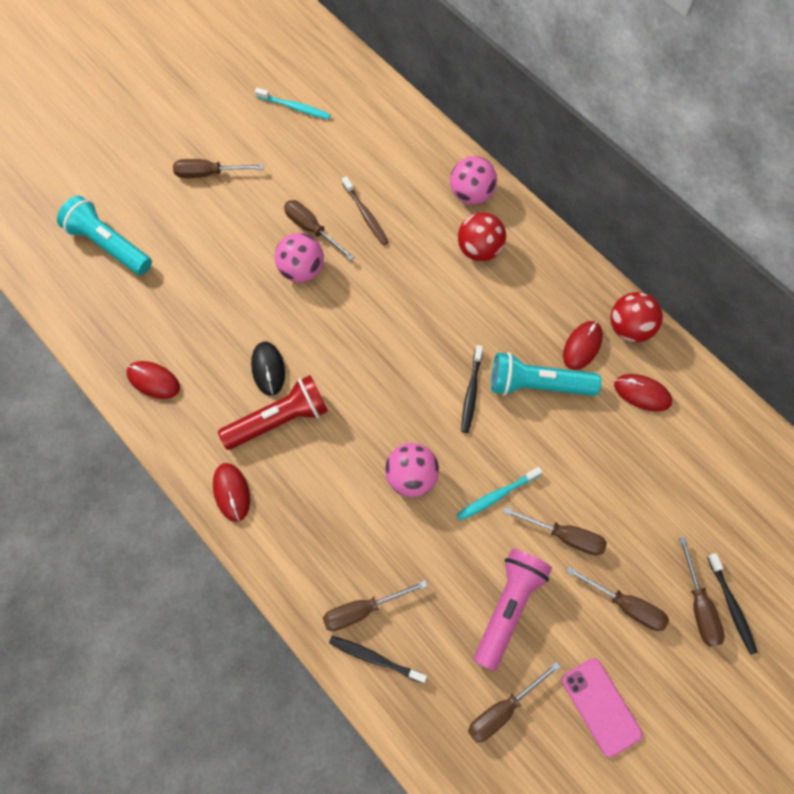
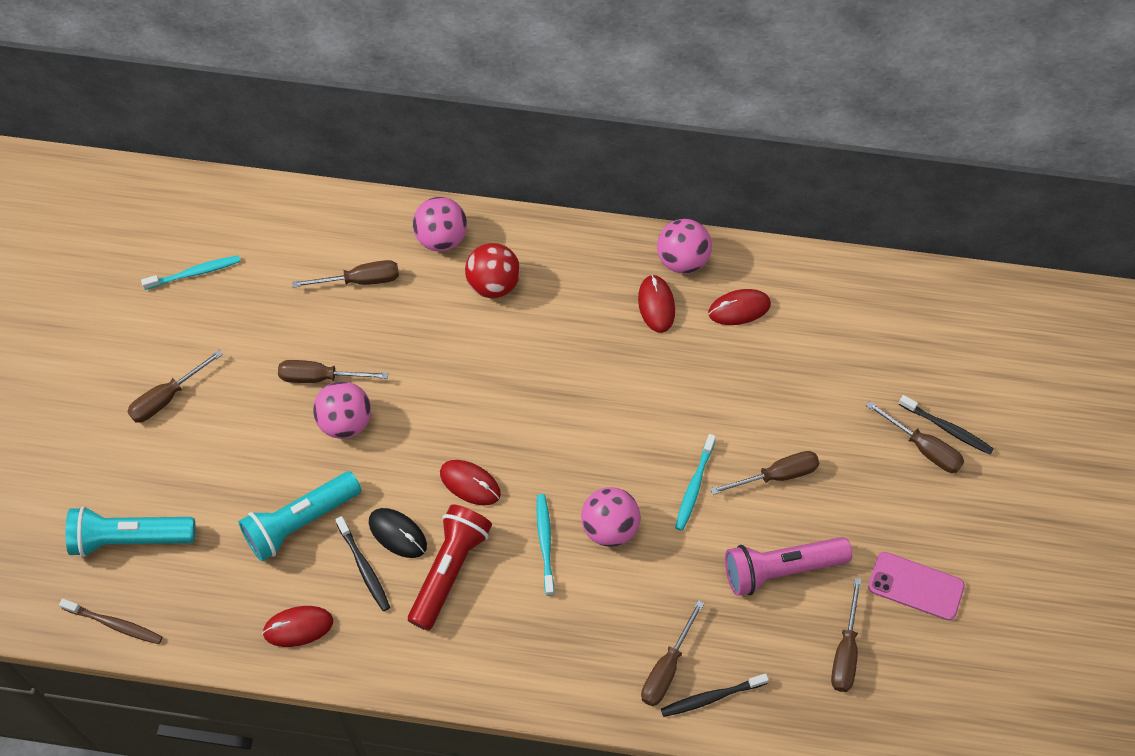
camera: 40 degrees left, 5 degrees down
(231, 492) = (465, 665): red mouse -> red mouse (470, 483)
(358, 452) = (545, 542): none -> turquoise toothbrush
(365, 215) = (360, 327): brown toothbrush -> brown toothbrush (115, 624)
(471, 393) = (597, 416): black toothbrush -> black toothbrush (364, 568)
(508, 608) = (781, 569): pink flashlight -> pink flashlight turned 90 degrees counterclockwise
(538, 385) = (647, 366): turquoise flashlight -> turquoise flashlight (300, 522)
(626, 605) = (869, 492): brown screwdriver -> brown screwdriver (360, 280)
(629, 328) = (682, 260): red ball -> pink ball

